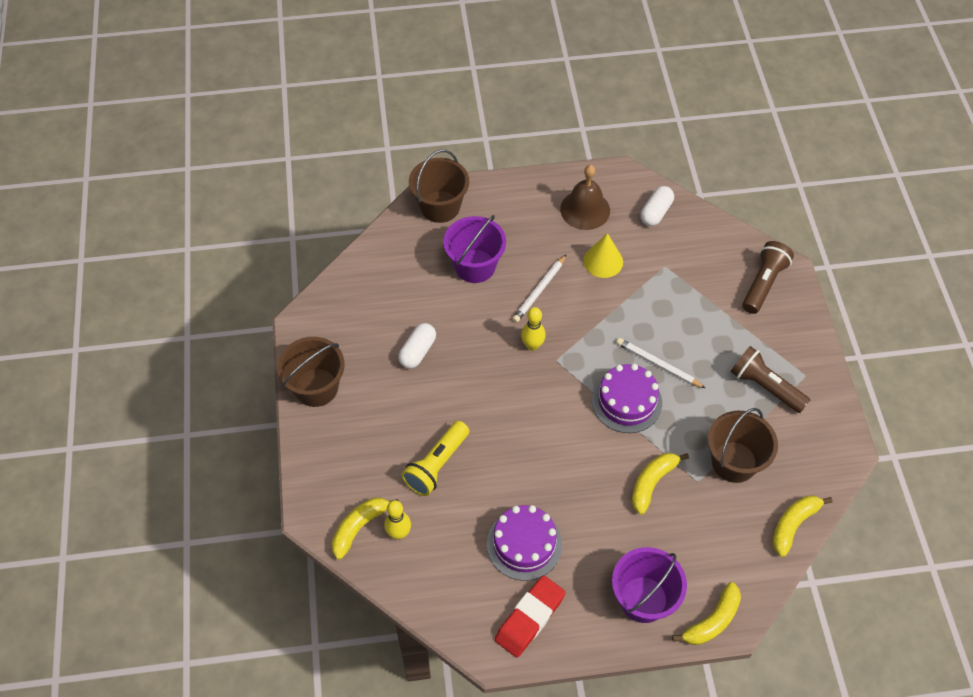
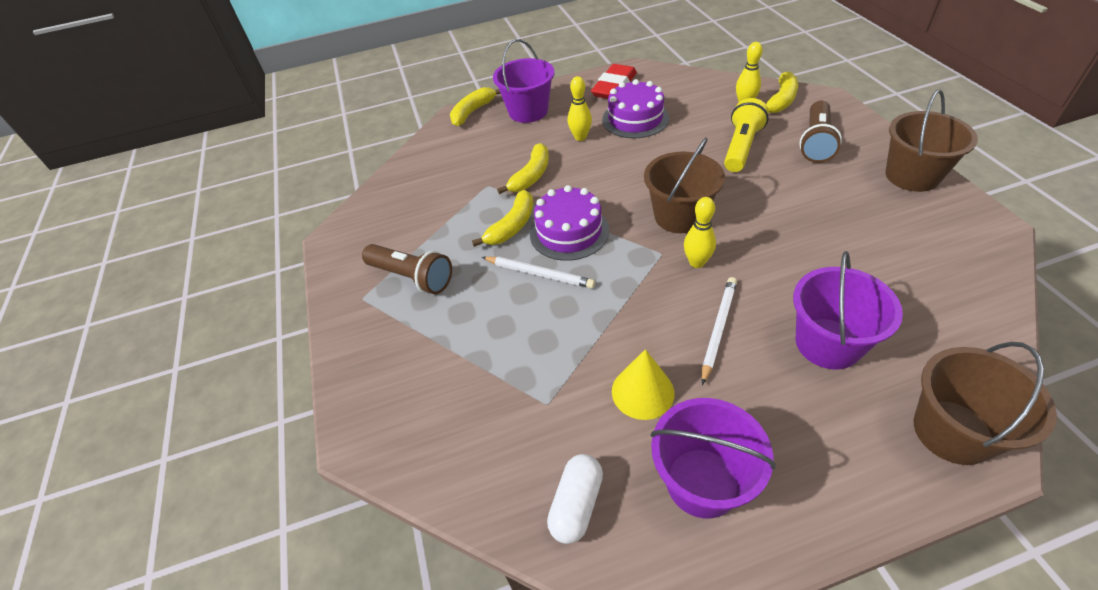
camera: 175 degrees right, 10 degrees down
(417, 351) = (829, 228): white capsule -> none
(585, 209) = (702, 482): brown bell -> purple bucket
(591, 530) = (580, 137): none -> yellow bowling pin
(734, 462) = (451, 206): brown bucket -> brown bucket (679, 216)
(763, 284) = (399, 407): brown flashlight -> brown flashlight (816, 142)
(793, 525) = (399, 175): yellow banana -> yellow banana (512, 226)

